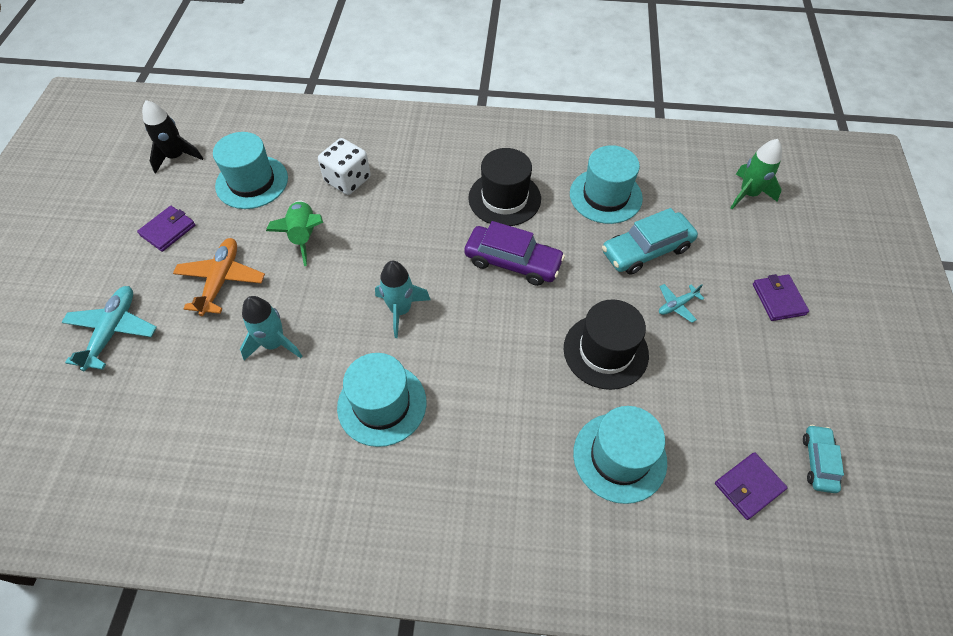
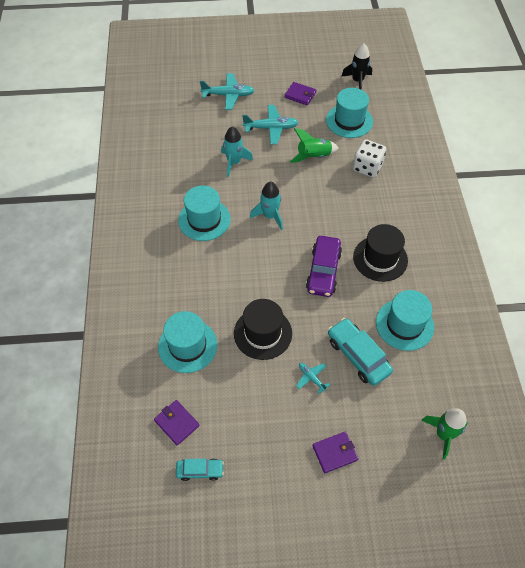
camera: 80 degrees right, 0 degrees up
(221, 280) = (271, 128): orange plane -> turquoise plane

